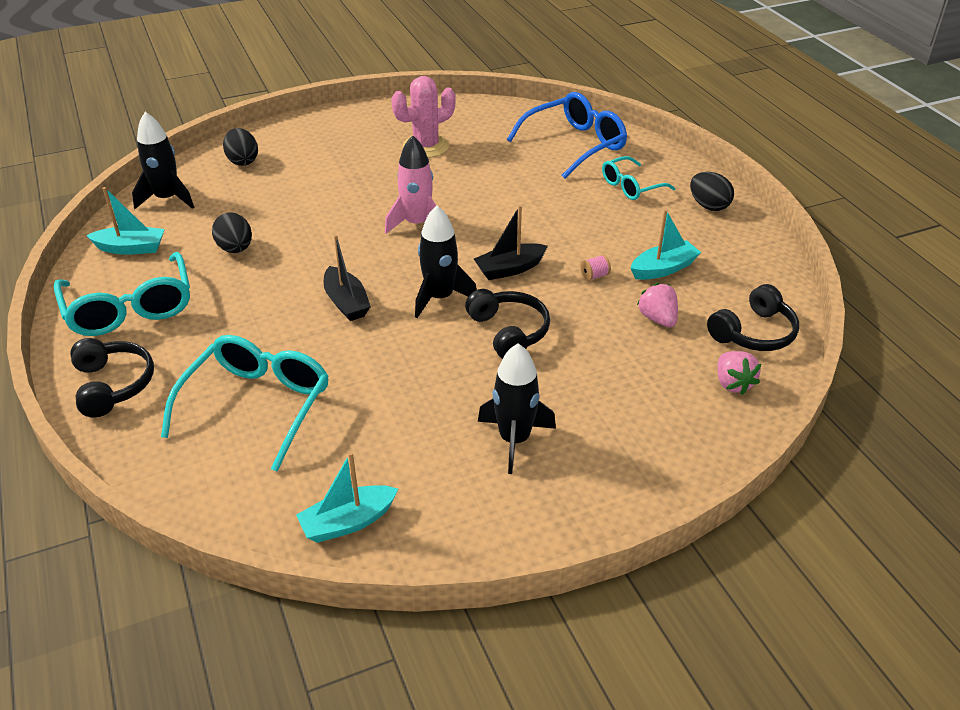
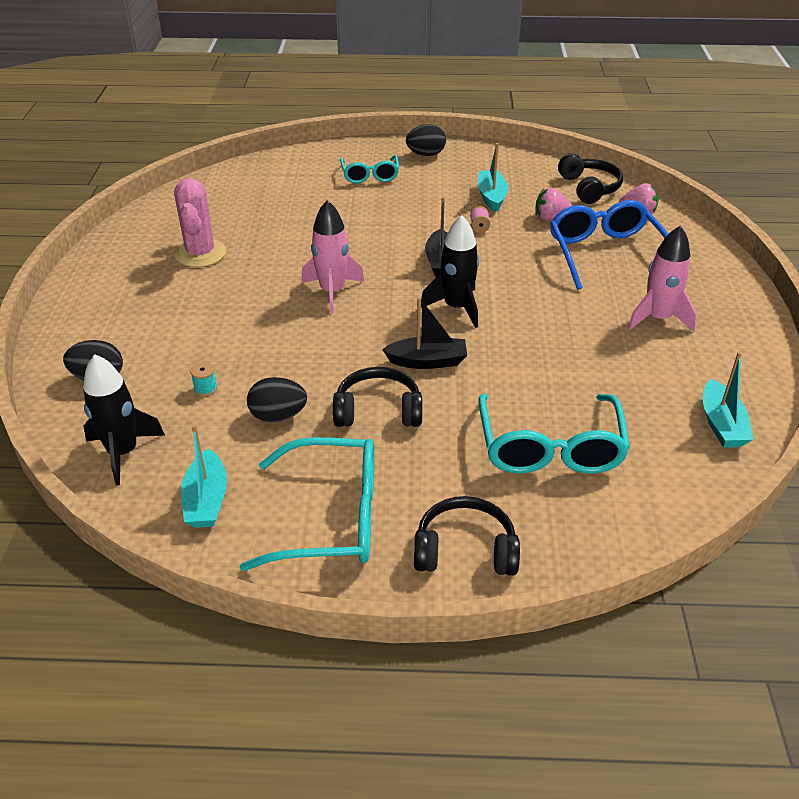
camera: 65 degrees left, 0 degrees up
(131, 248) = (206, 500): turquoise boat -> turquoise boat turned 150 degrees clockwise
(252, 207) = (205, 388): none -> turquoise spool
(257, 405) = (550, 448): turquoise glasses -> turquoise glasses turned 135 degrees counterclockwise
(508, 332) = (526, 286): black headphones -> black headphones (378, 411)
(514, 440) = (657, 318): black rocket -> pink rocket
(575, 144) = (281, 180): blue glasses -> blue glasses (605, 253)

